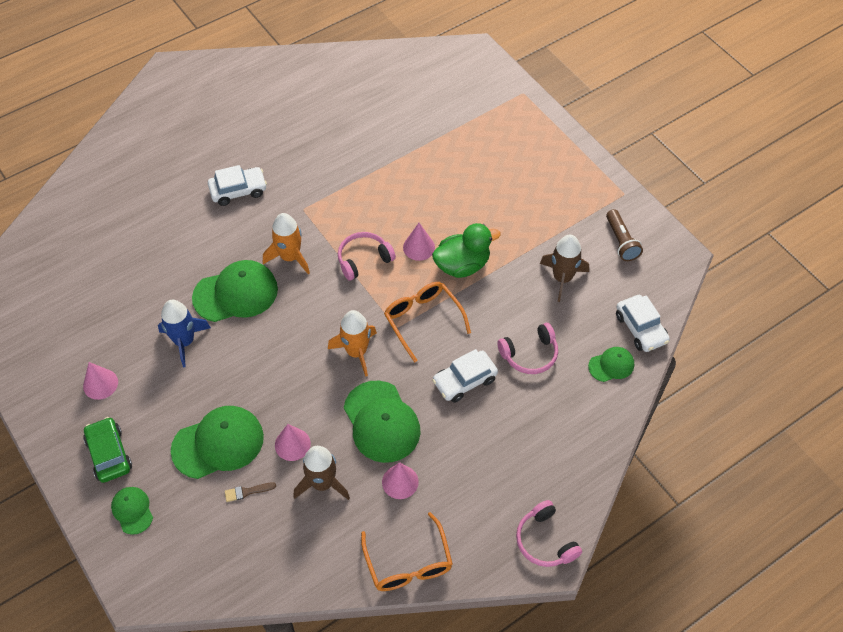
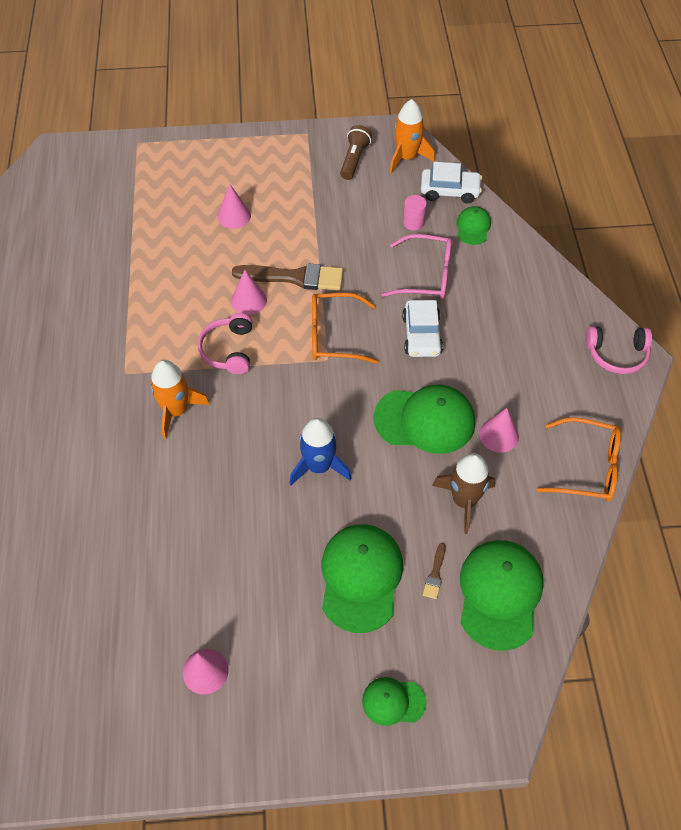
camera: 60 degrees left, 0 degrees up
(109, 454) = (306, 698): green car -> none
(185, 341) = (210, 557): blue rocket -> blue rocket (319, 466)
(236, 293) = (184, 480): green cap -> green cap (499, 594)
(238, 190) = (50, 420): white car -> none
(292, 444) = (404, 508): pink cone -> pink cone (234, 216)
(356, 352) = (333, 405): orange rocket -> orange rocket (407, 158)
(462, 265) = (295, 277): green duck -> brown brush
(530, 354) = (425, 275): pink headphones -> pink glasses
(562, 278) = (362, 215): brown rocket -> none
(582, 318) = (413, 222): none -> pink cylinder
(621, 241) = (354, 159): brown flashlight -> brown flashlight turned 90 degrees counterclockwise

